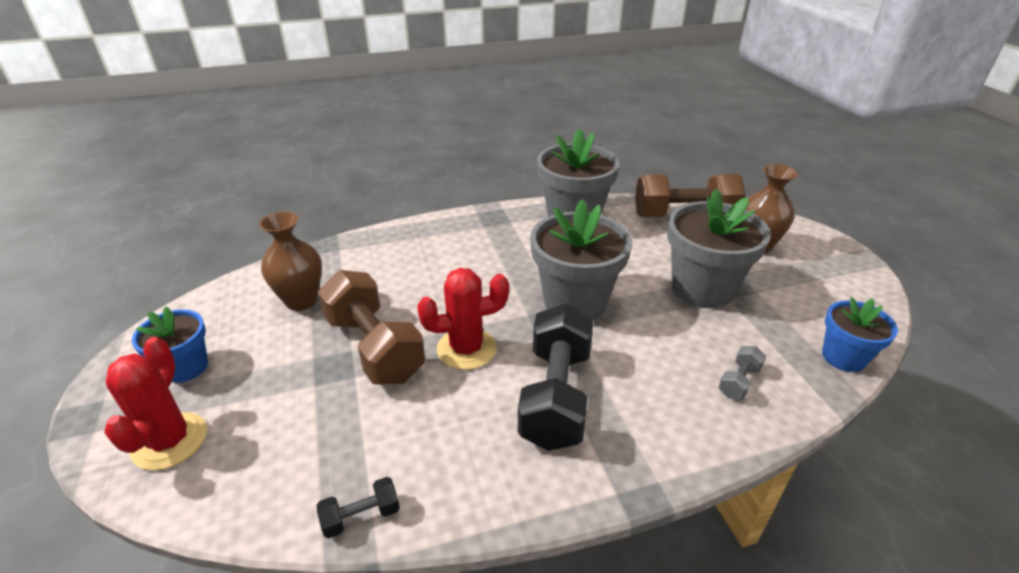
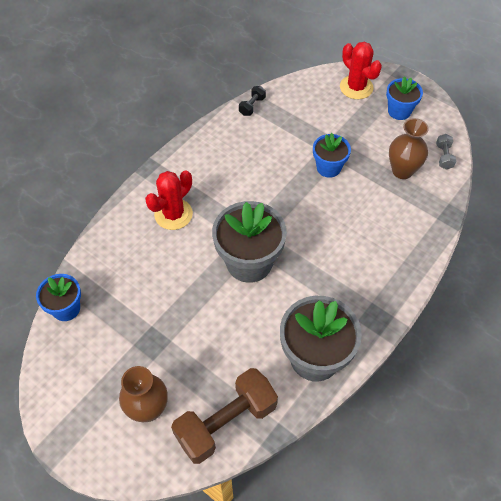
camera: 145 degrees right, 20 degrees up
(374, 347) = (328, 168): brown dumbbell -> blue flower pot
(466, 349) = (282, 193): red cactus -> red cactus (173, 214)
(556, 396) = (215, 193): black dumbbell -> none
(702, 288) = (173, 325): grey flower pot -> none
(739, 381) = (125, 254): grey dumbbell -> grey dumbbell (444, 156)

